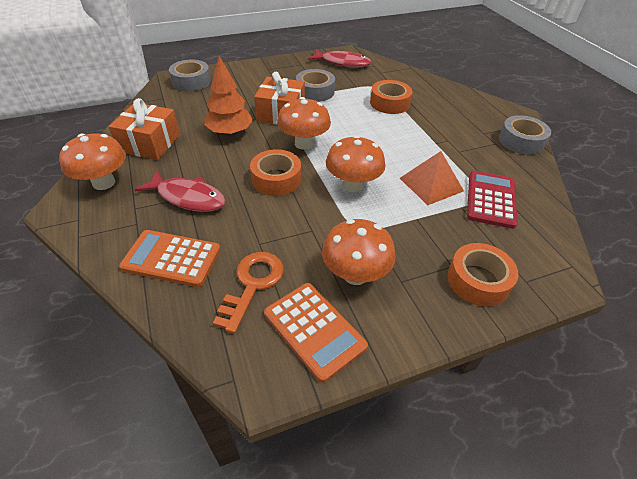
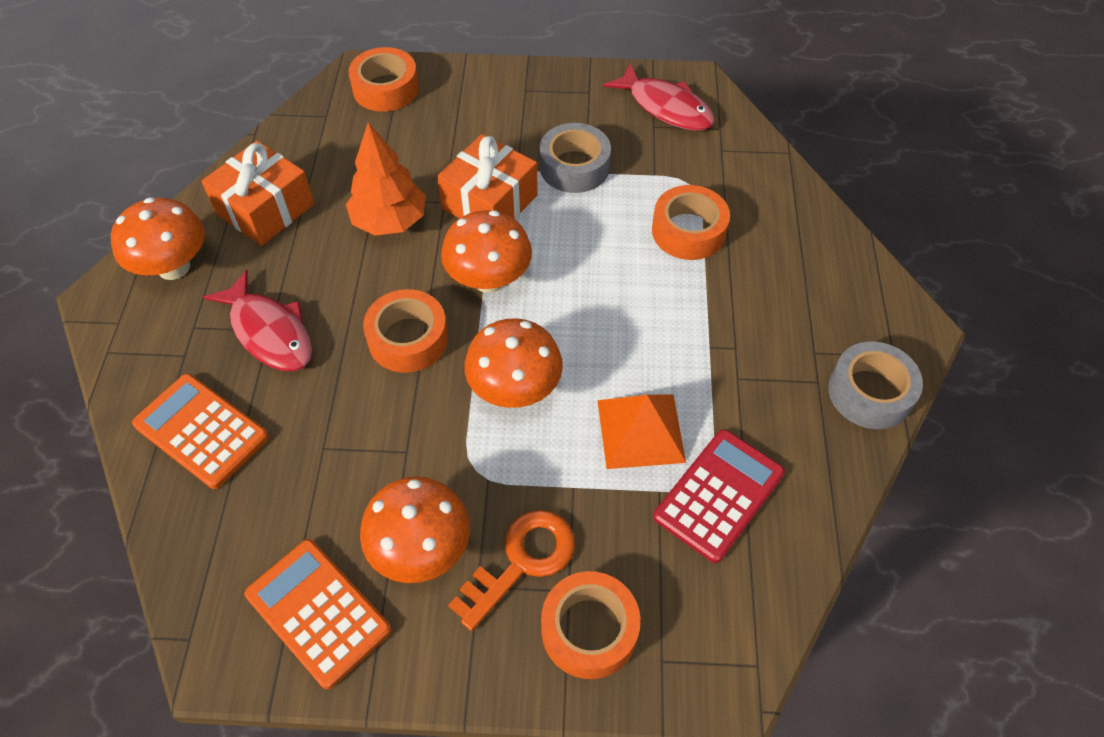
camera: 25 degrees right, 10 degrees up
(191, 81) = (385, 88): grey tape -> orange tape
(252, 284) = (279, 512): orange key -> orange key (522, 561)
(314, 330) = (318, 612): orange calculator -> orange calculator turned 150 degrees clockwise

